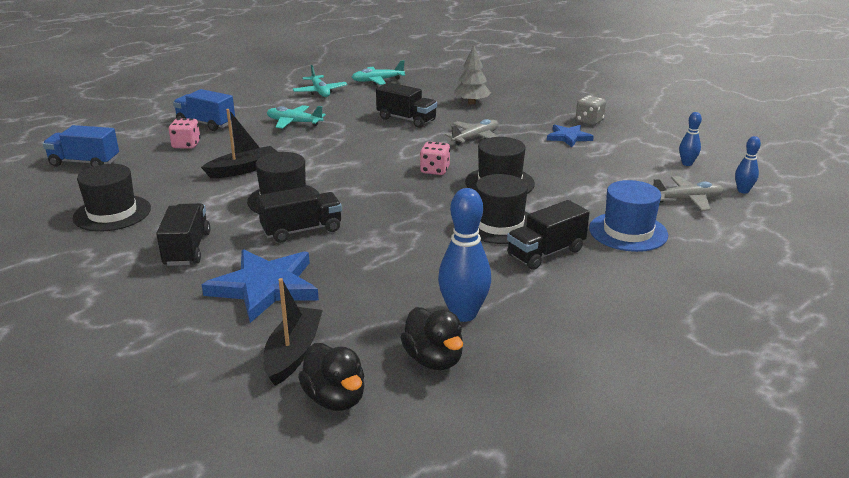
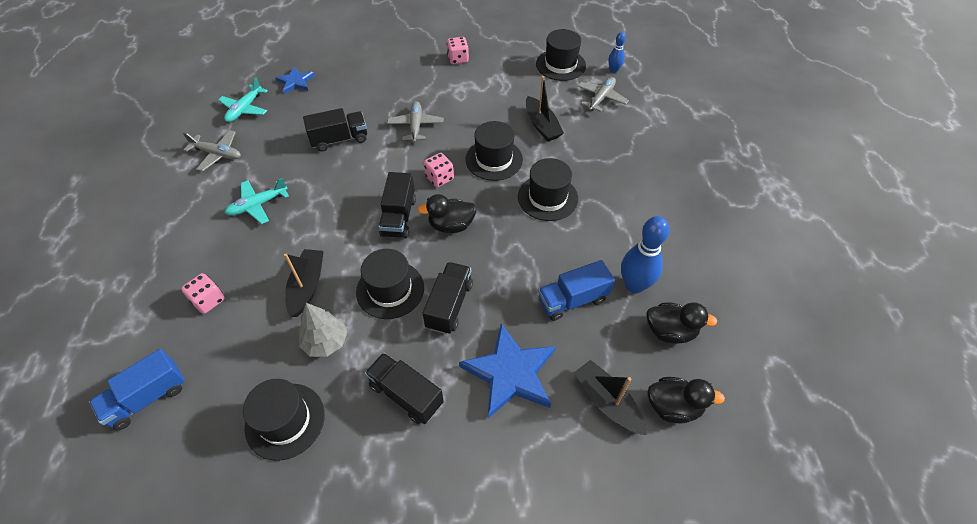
camera: 50 degrees left, 25 degrees up
(206, 123) = (180, 263): blue truck -> blue truck (572, 300)
(320, 92) = (218, 154): turquoise plane -> grey plane
(390, 196) = (451, 225): none -> black duck
(472, 103) = (357, 89): grey tree -> grey tree (326, 341)
(546, 253) = (601, 200): black truck -> black truck (399, 217)
(568, 137) = (469, 84): blue star -> blue star (295, 82)
(586, 186) = (542, 125): none -> black boat
(589, 121) = (458, 59): grey dice -> pink dice
(628, 232) = (611, 148): blue hat -> none
(687, 163) = (560, 65): blue bowling pin -> black hat

